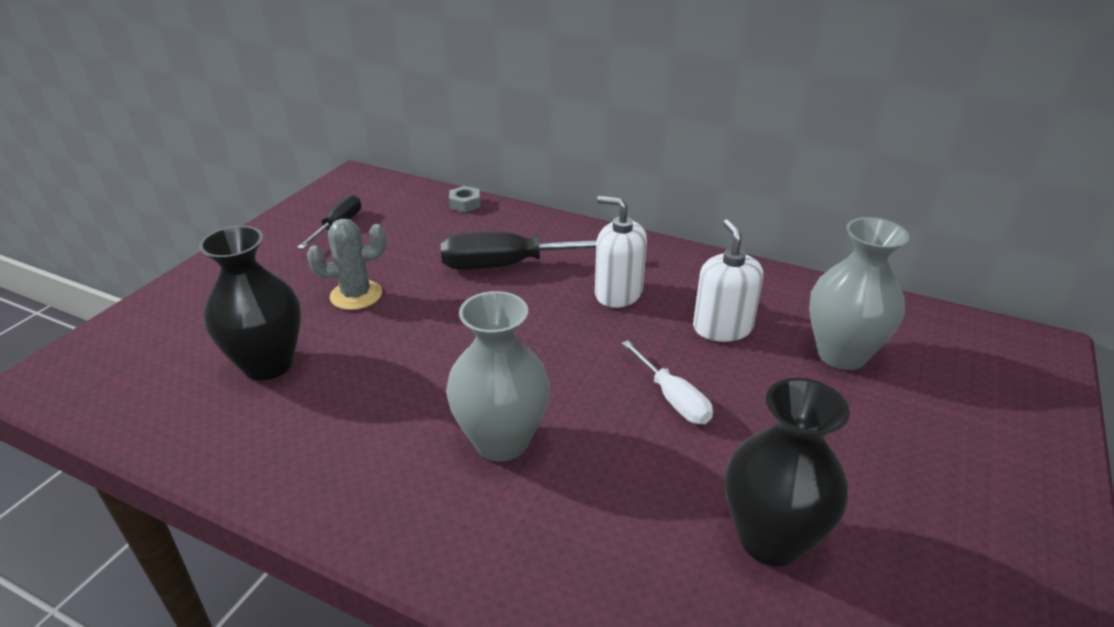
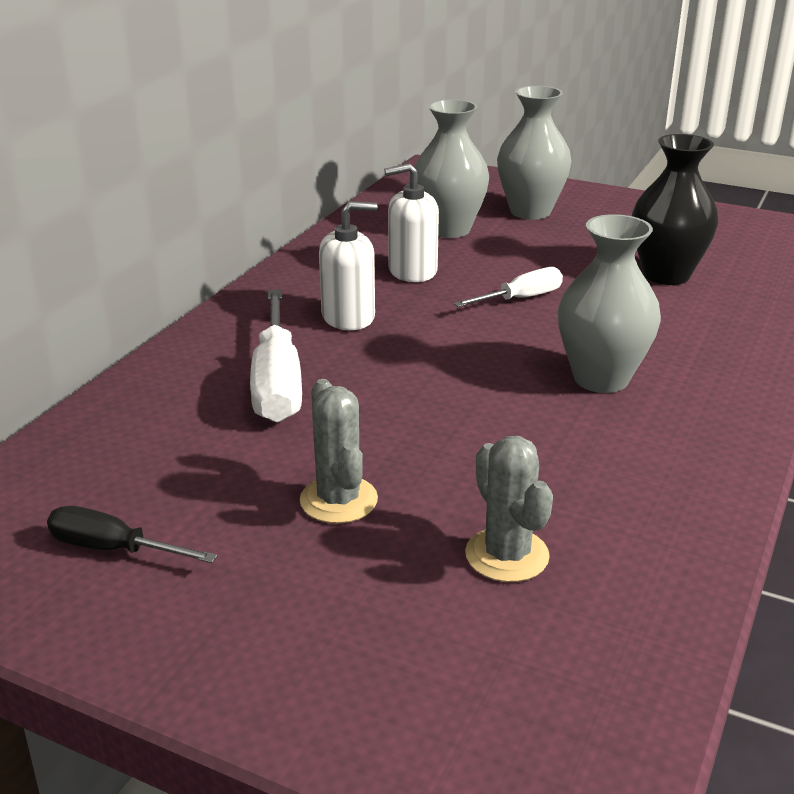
camera: 90 degrees left, 5 degrees down
(268, 364) = (507, 555): black vase -> grey cactus
(465, 204) = (84, 425): grey nut -> none
(510, 265) = (277, 382): black screwdriver -> white screwdriver
(618, 293) = (348, 317): white soap dispenser -> white soap dispenser turned 135 degrees counterclockwise
(935, 425) = (530, 212): none -> grey vase

